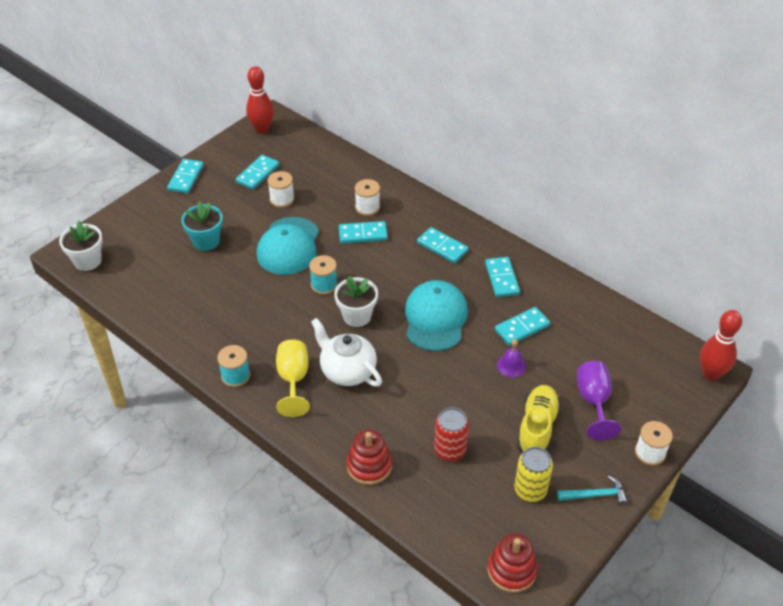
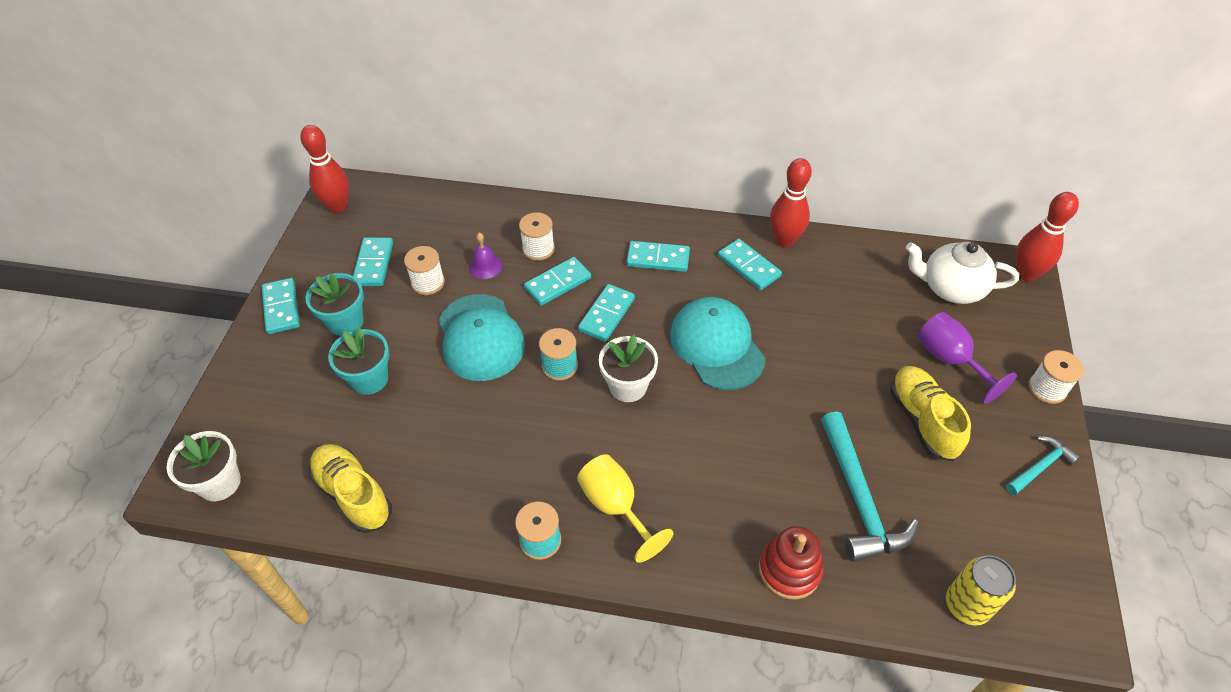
camera: 30 degrees left, 5 degrees up
(152, 301) = (353, 494): none -> yellow shoe
(216, 202) = (345, 321): none -> turquoise flower pot
(347, 371) = (670, 461): white teapot -> white teapot (951, 288)
(450, 450) = (859, 498): red can -> turquoise hammer
(511, 365) = (838, 361): purple bell -> purple bell (485, 266)
(511, 570) = (1039, 609): red stacking toy -> none
(522, 328) = (814, 312): turquoise domino -> turquoise domino (607, 315)
(530, 490) = (976, 498): yellow can -> yellow can (967, 605)
(543, 273) = (784, 240): none -> red bowling pin

